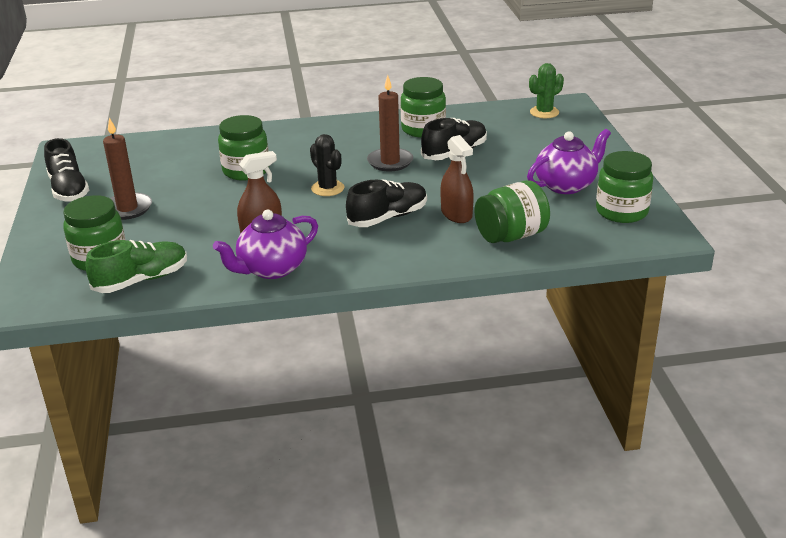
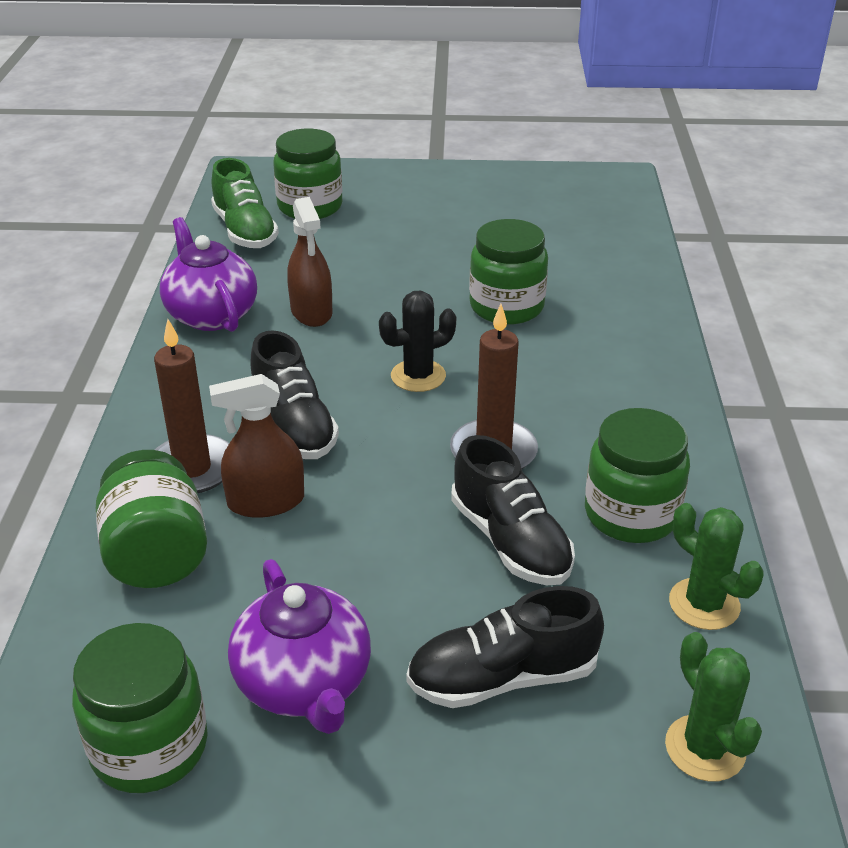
camera: 100 degrees right, 5 degrees up
(68, 190) = (495, 184): black shoe -> black shoe (502, 678)
(127, 208) = (426, 220): brown candle -> brown candle (192, 469)
(472, 114) = (704, 604): none -> green cactus

